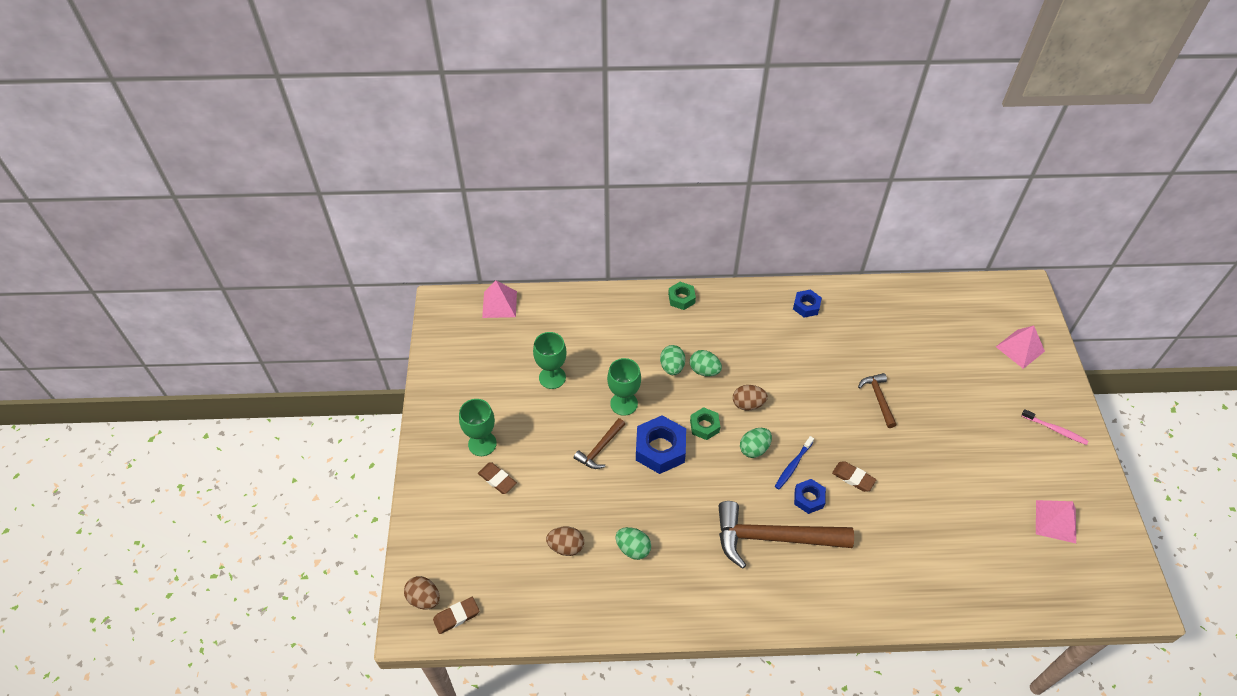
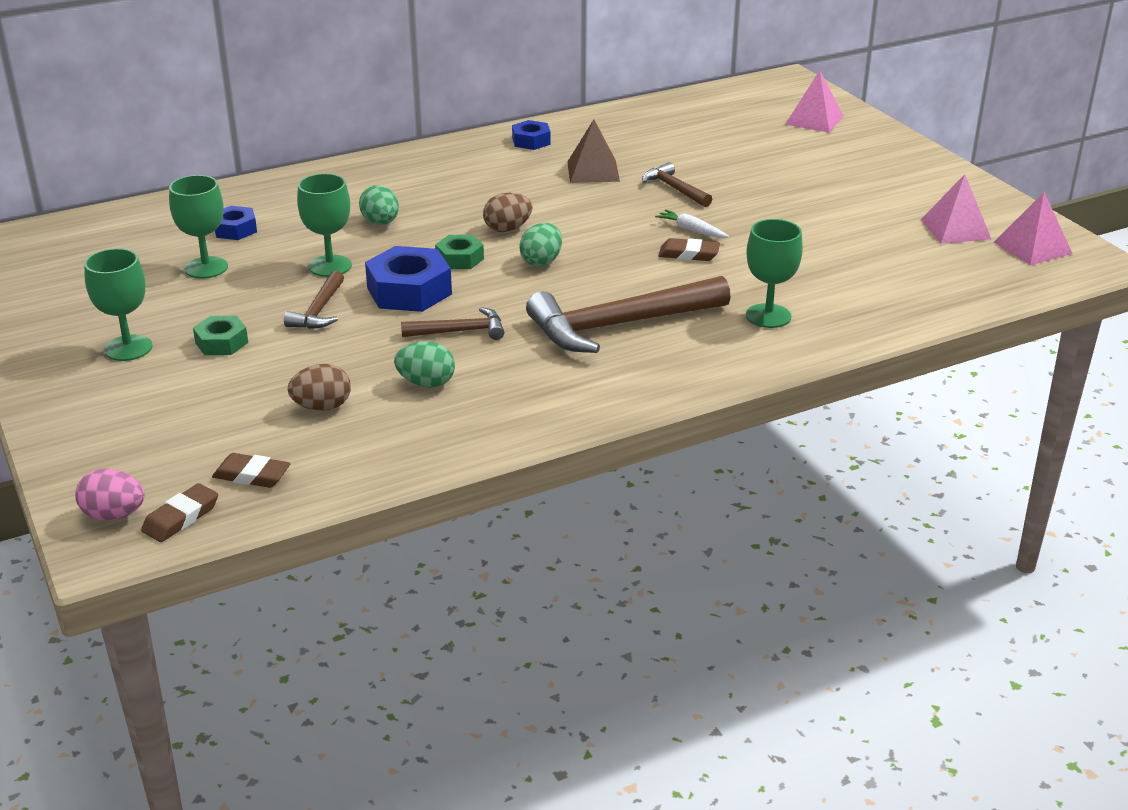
camera: 25 degrees left, 20 degrees down
(424, 598) = (114, 515): brown egg -> pink egg
(497, 479) = (173, 374): brown eraser -> brown eraser (252, 475)
(499, 304) = (83, 224): pink pyramid -> pink pyramid (1032, 247)
(673, 504) = (460, 331): none -> brown hammer
(681, 298) = (357, 168): green nut -> green nut (221, 343)
(704, 370) = (428, 216): green egg -> none
(793, 465) = (603, 262): blue toothbrush -> none
(808, 498) = (643, 283): blue nut -> blue nut (235, 229)
(832, 357) = (593, 171): none -> brown pyramid
(867, 451) = (691, 230): none -> white carrot
(873, 567) = (768, 316): none -> green goblet
(1055, 429) = (900, 166): pink toothbrush -> none

